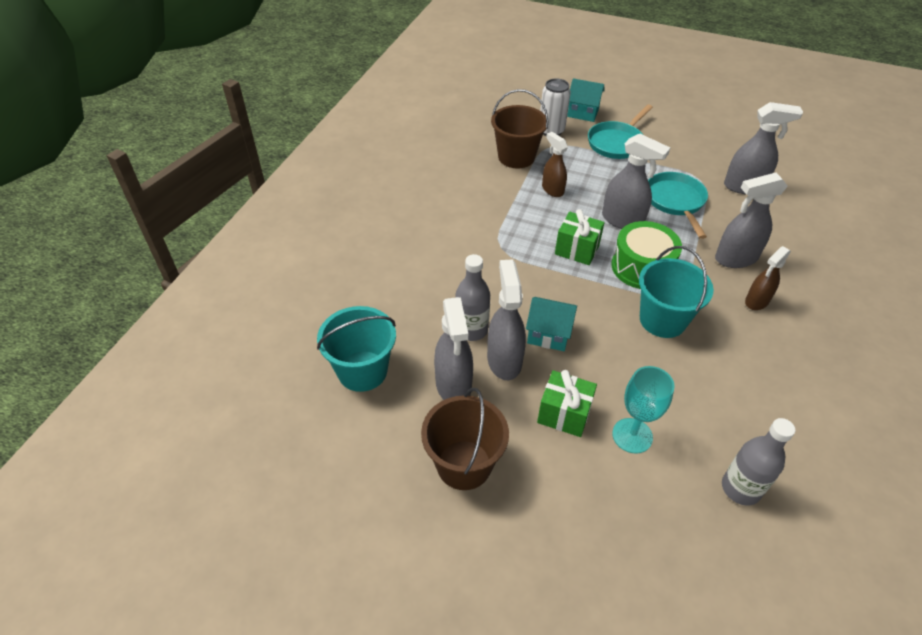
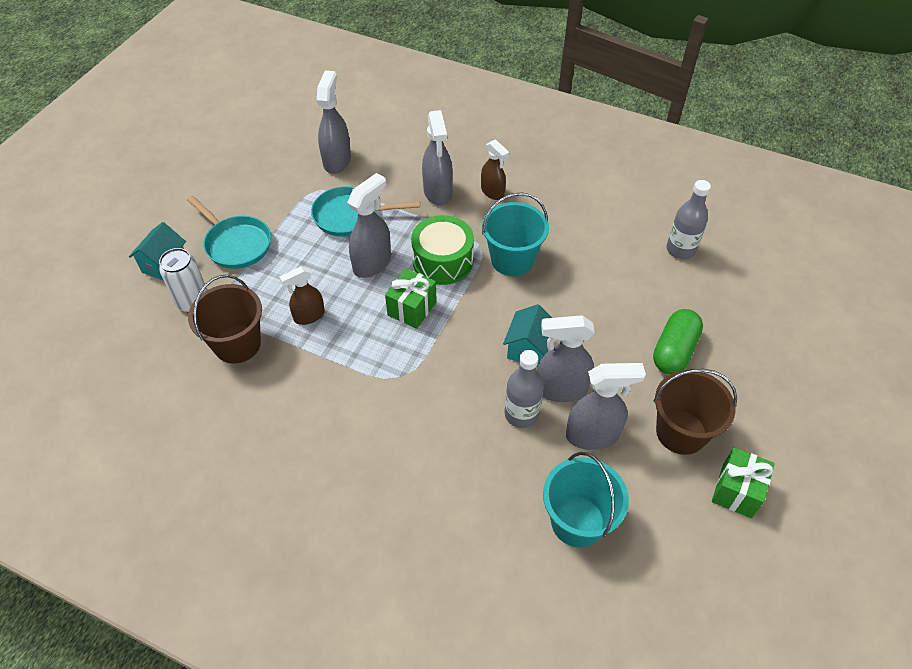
camera: 85 degrees left, 5 degrees up
(564, 414) = (621, 349): green gift -> green gift (737, 491)
(573, 467) = (674, 351): none -> green capsule
(632, 435) = (639, 305): turquoise goblet -> none

